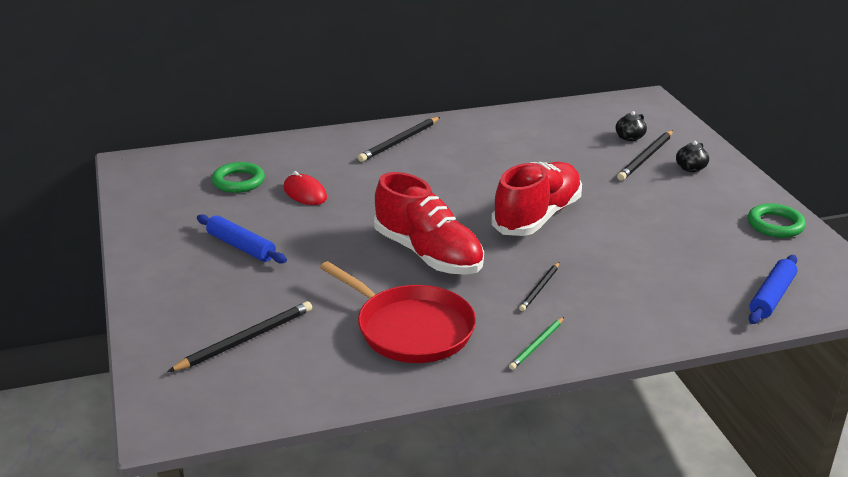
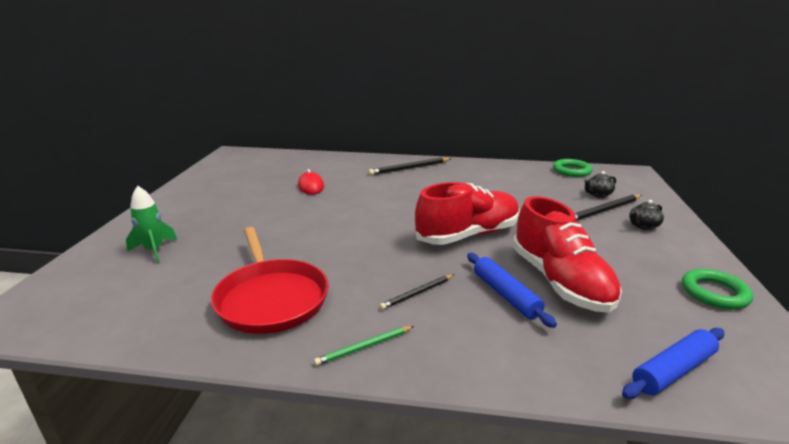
camera: 25 degrees right, 5 degrees down
(221, 315) = (154, 250): none -> green rocket
(238, 181) = (278, 172): green ring -> green ring (571, 171)
(241, 246) = (229, 209): blue rolling pin -> blue rolling pin (506, 295)
(245, 340) = (145, 272): black pencil -> none
(428, 254) = (350, 243): red shoe -> red shoe (559, 281)

